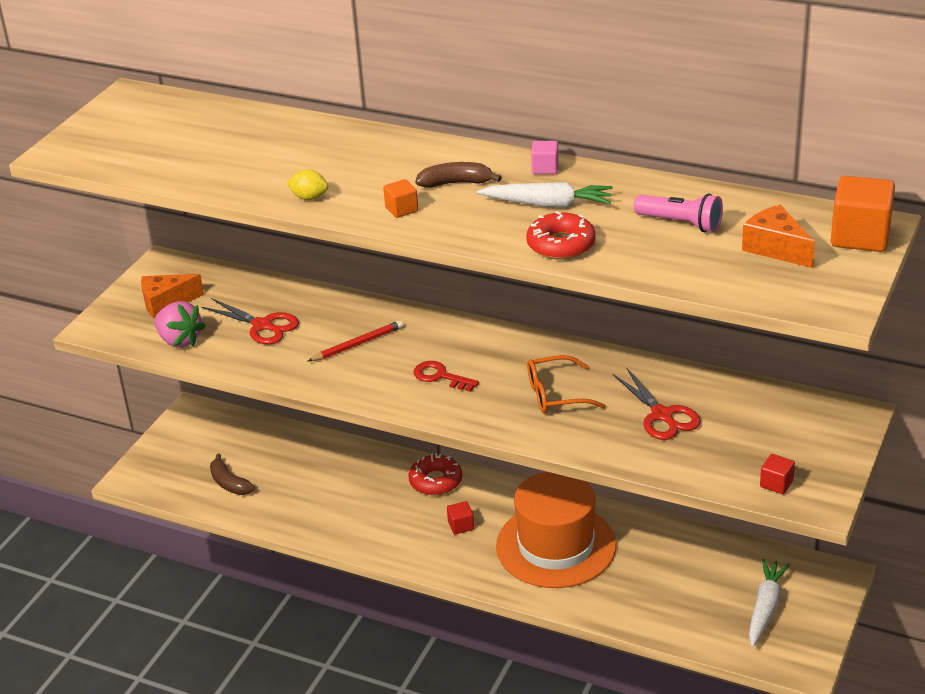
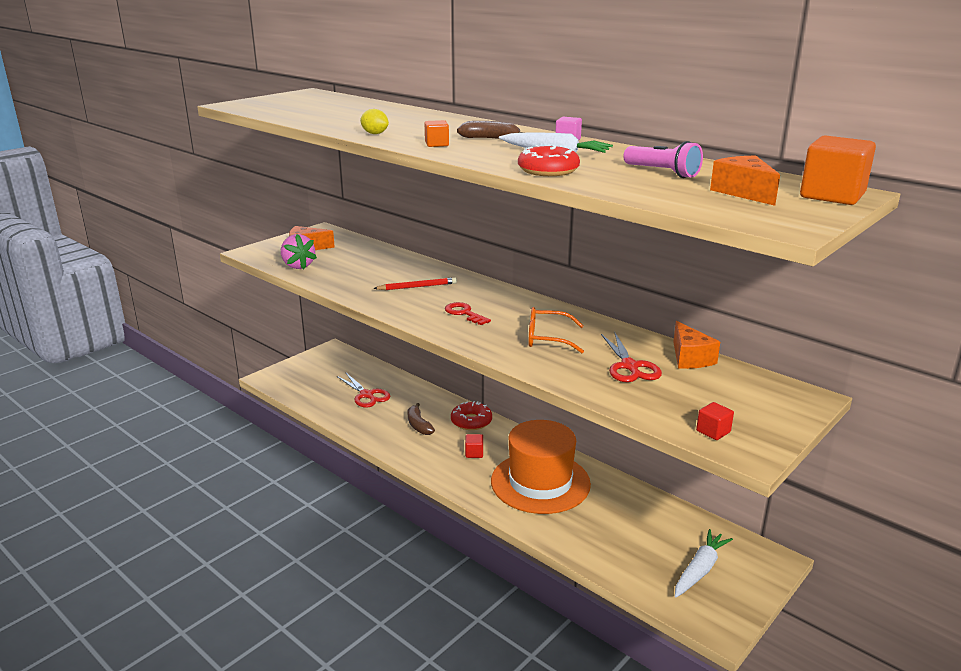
camera: 15 degrees right, 10 degrees down
(229, 483) = (328, 393): brown banana -> brown banana (418, 425)
(262, 325) = (359, 267): red scissors -> red scissors (366, 395)
(720, 387) = (690, 358): none -> orange cheese

